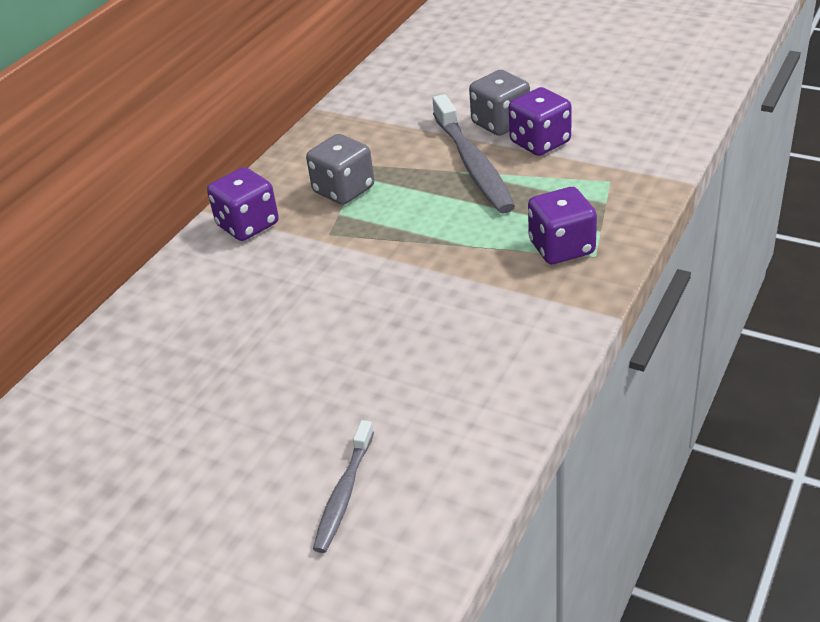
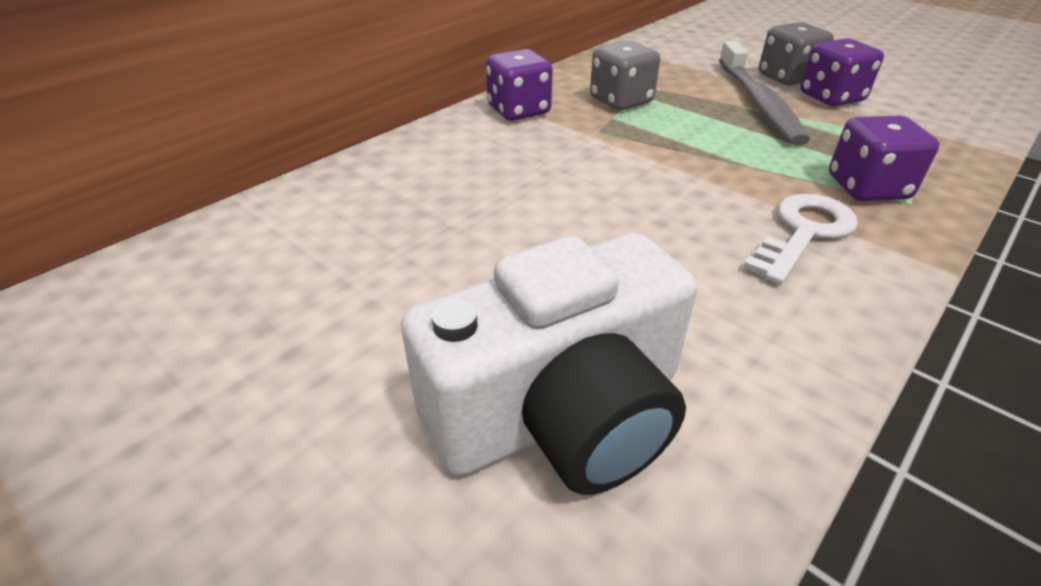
camera: 10 degrees right, 0 degrees up
(344, 493) = (561, 412): grey toothbrush -> white camera
(508, 306) = (804, 233): none -> white key

